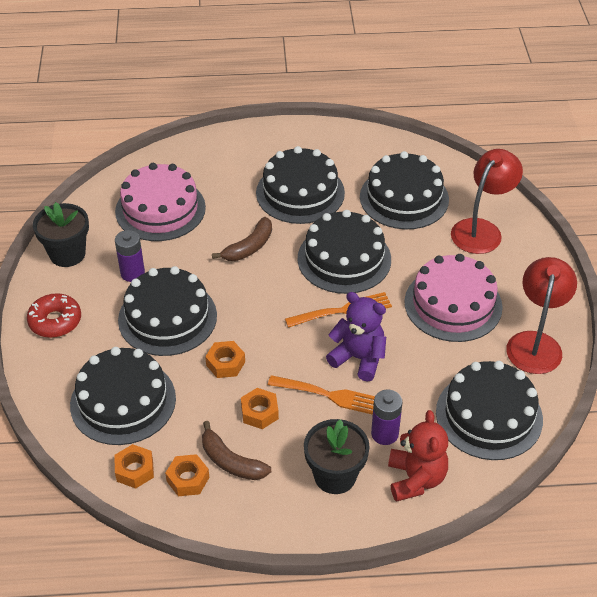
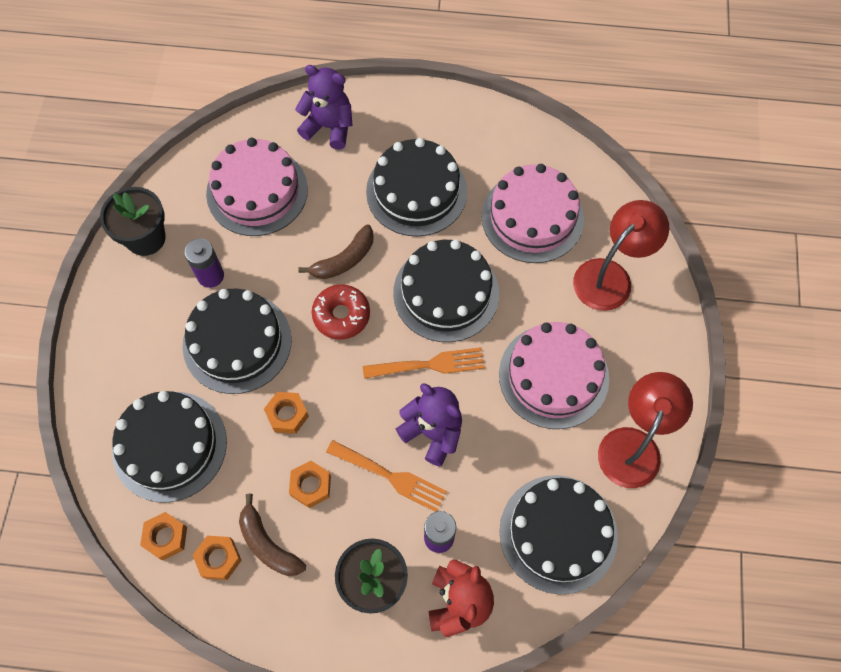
camera: 10 degrees right, 20 degrees up
(55, 321) = (117, 327): red donut -> red donut (341, 315)
(213, 158) = (329, 127): none -> purple teddy bear
(404, 198) = (532, 217): black cake -> pink cake

